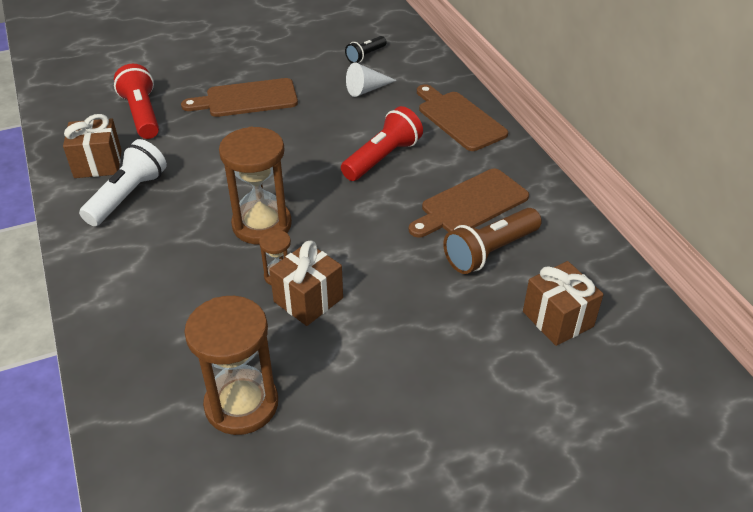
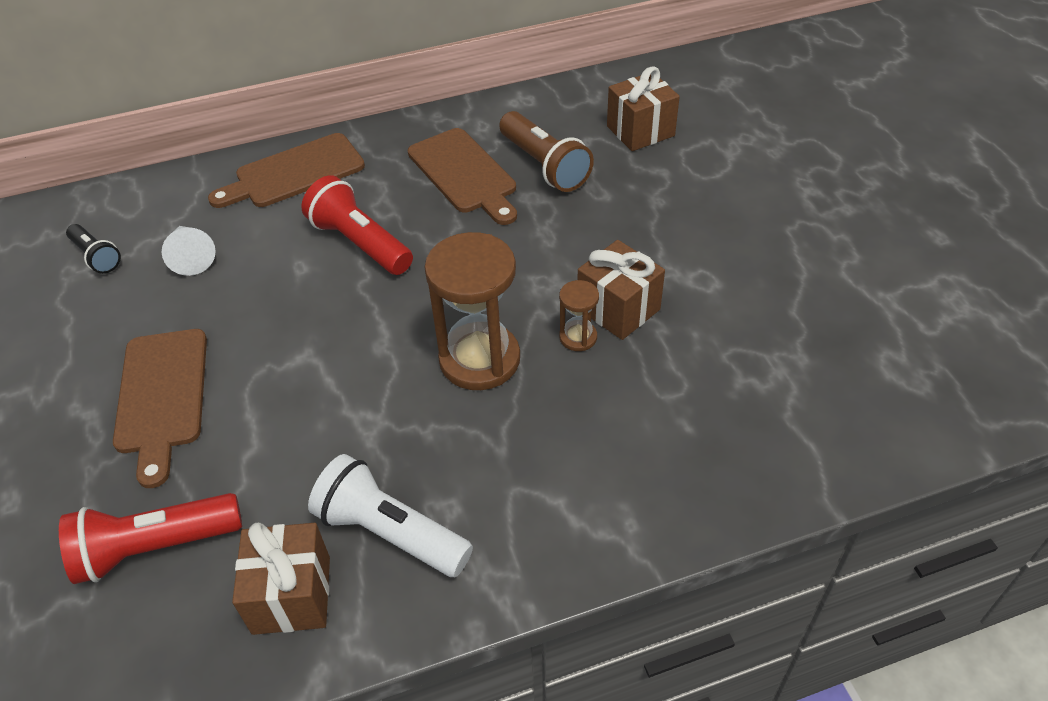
camera: 85 degrees left, 5 degrees up
(241, 404) = (778, 359): brown hourglass -> none

